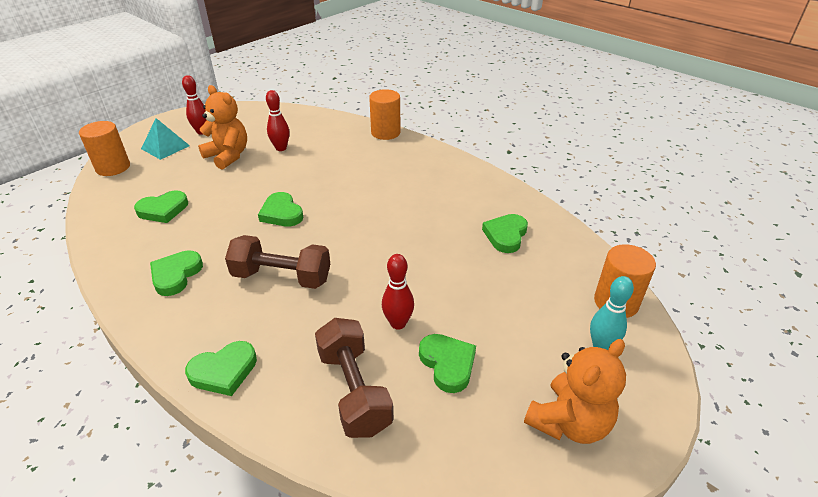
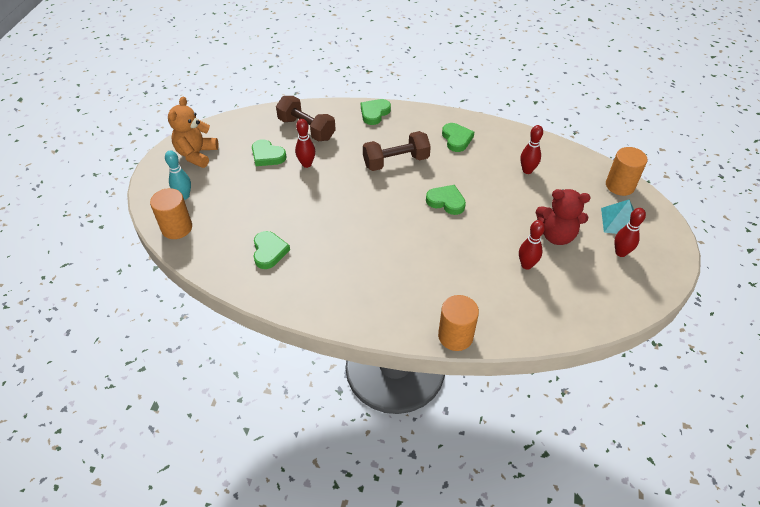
camera: 150 degrees right, 10 degrees up
(163, 210) = (527, 170): green heart -> red bowling pin
(228, 156) = (556, 235): orange teddy bear -> red teddy bear

